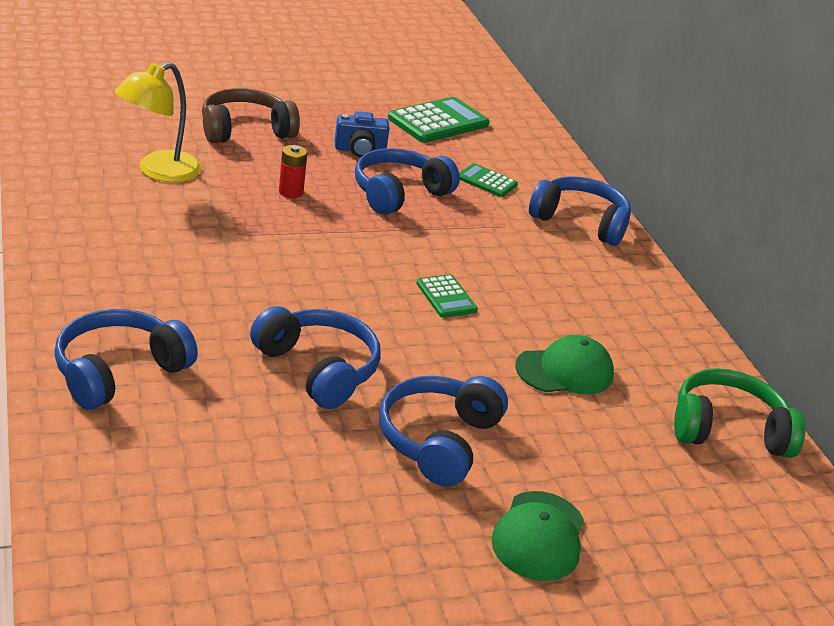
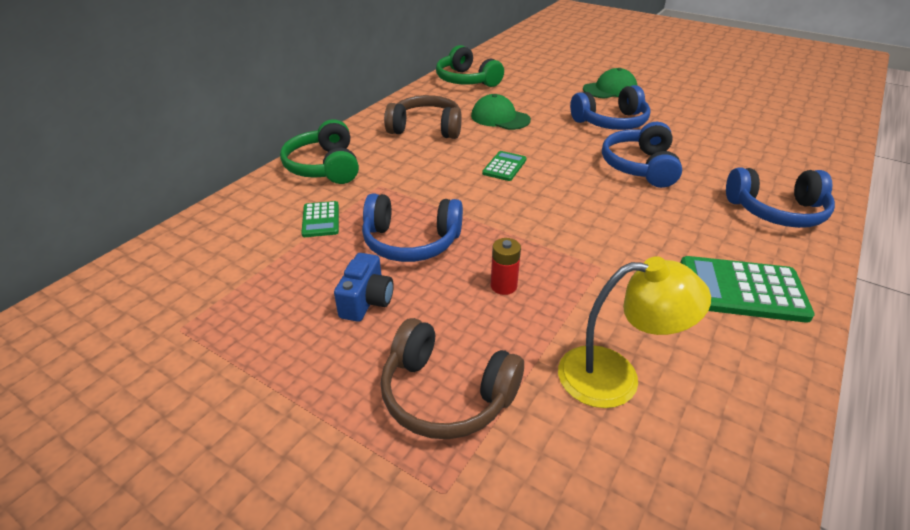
camera: 125 degrees left, 5 degrees up
(360, 150) = (367, 301): blue camera -> blue camera turned 60 degrees clockwise
(438, 122) = (225, 298): green calculator -> green calculator (742, 290)
(580, 222) = (324, 167): blue headphones -> green headphones
(598, 310) = (426, 128): none -> brown headphones

